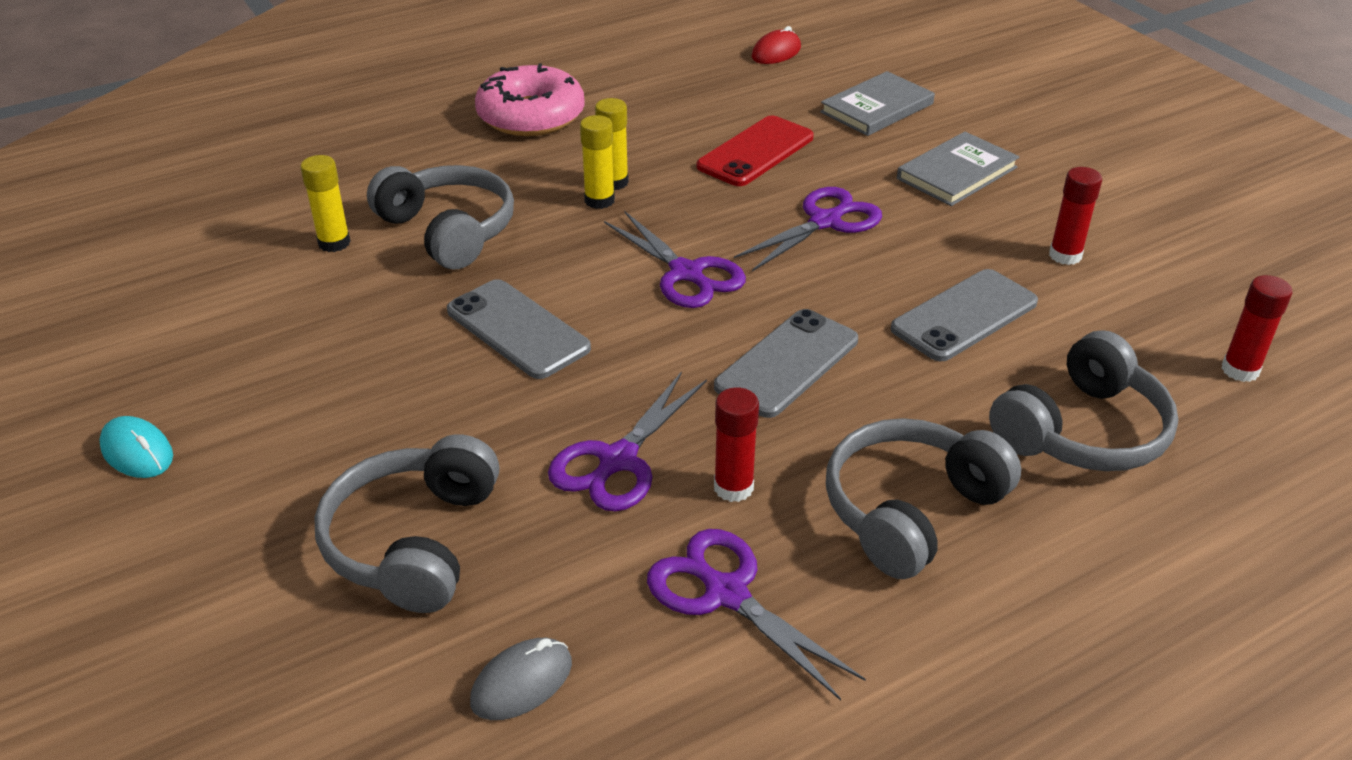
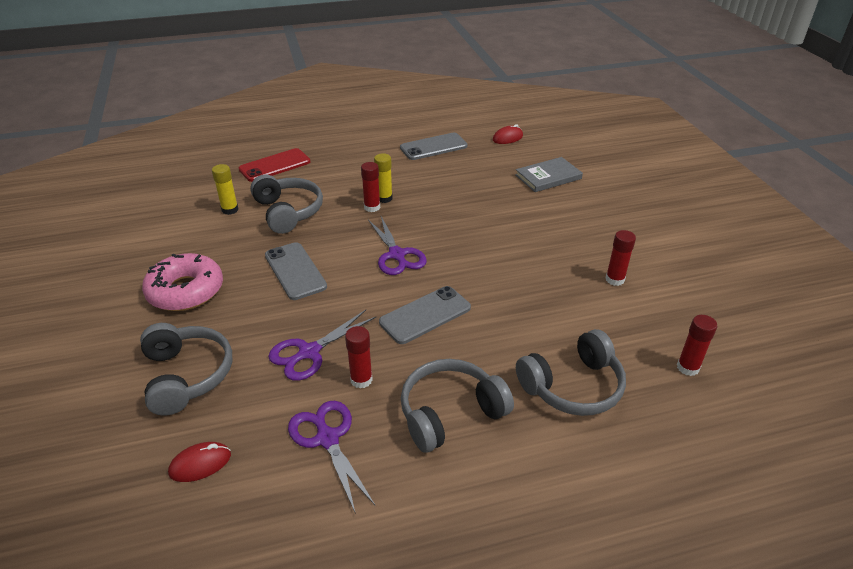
camera: 15 degrees right, 0 degrees up
(137, 452) = (85, 302): turquoise mouse -> none
(413, 541) = (187, 375): grey headphones -> grey headphones turned 135 degrees clockwise
(522, 683) = (200, 464): grey mouse -> red mouse
(531, 116) = (360, 156): pink donut -> pink donut (186, 291)
(599, 200) = (372, 207): yellow glue stick -> red glue stick
(756, 152) = (468, 192): red phone -> red phone (275, 166)
(825, 221) = (487, 238): purple scissors -> none
(957, 173) = (575, 221): grey book -> none
(964, 316) = (538, 305): grey phone -> grey phone (433, 147)

